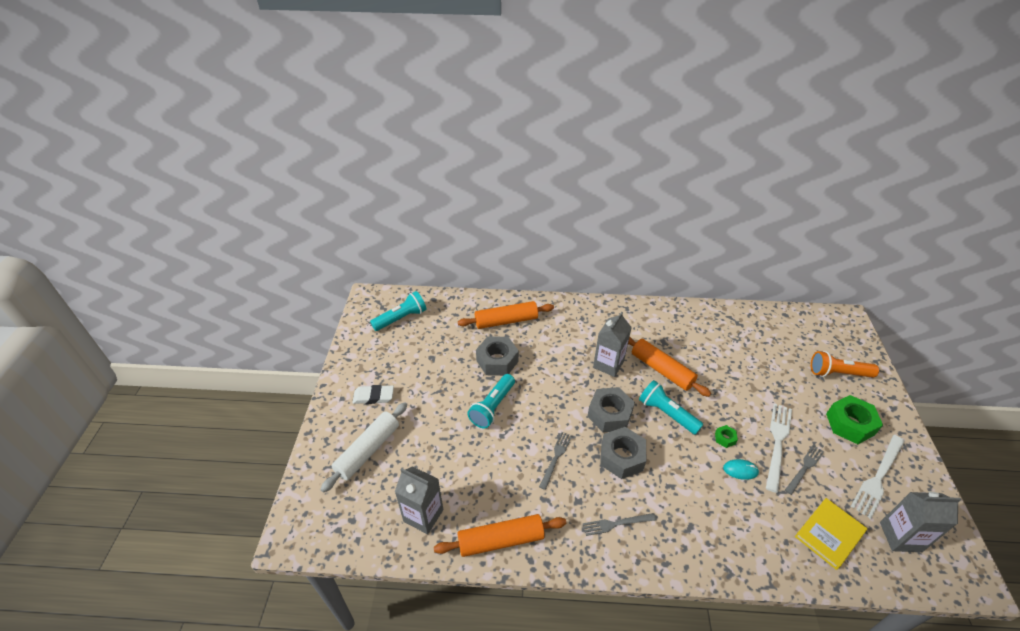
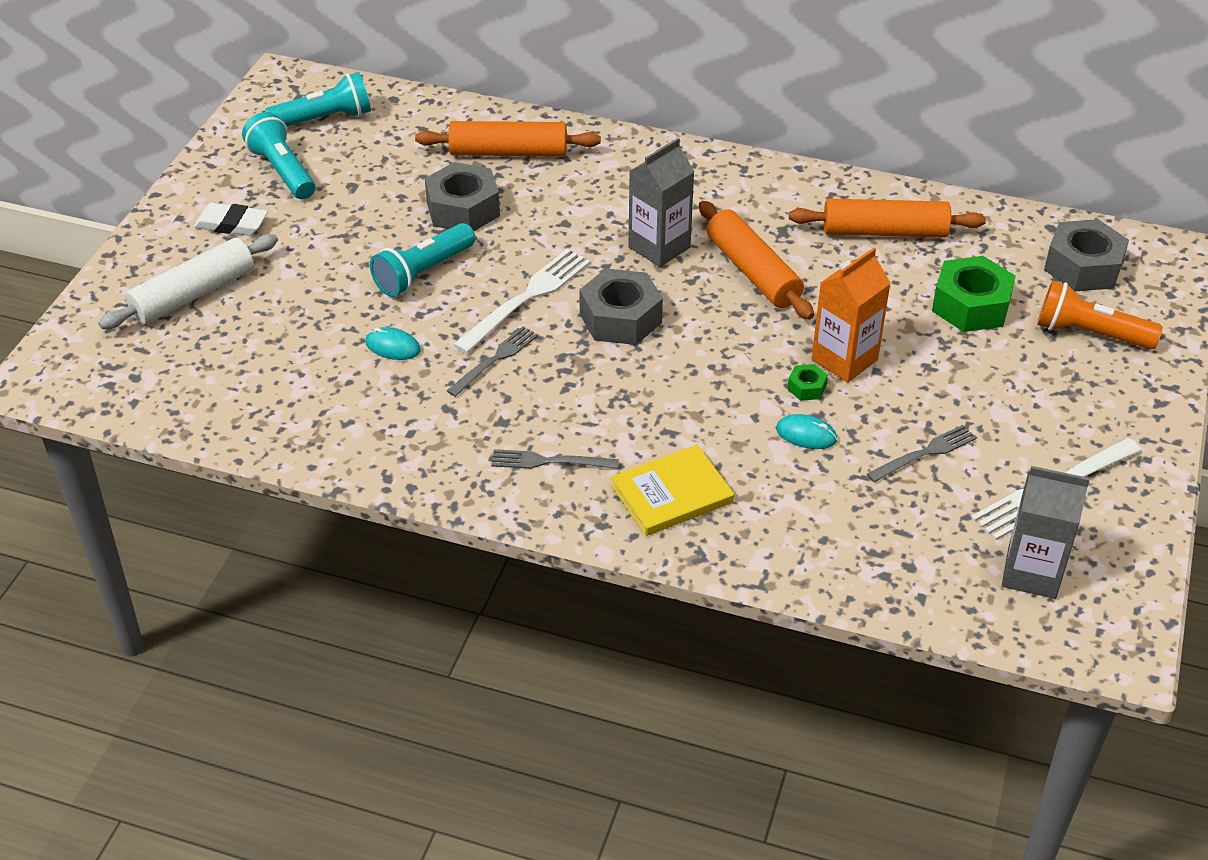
camera: 15 degrees right, 0 degrees up
(423, 515) = (246, 392): grey carton -> none
(496, 462) = (393, 346): none -> turquoise mouse
(501, 540) = (353, 444): orange rolling pin -> orange rolling pin (884, 231)
(621, 457) = (608, 379): grey nut -> grey nut (1083, 267)
(666, 413) = (723, 335): turquoise flashlight -> turquoise flashlight (282, 171)
(734, 416) = (844, 360): none -> orange carton
(777, 443) = (899, 411): white fork -> white fork (526, 298)
(829, 534) = (906, 544): yellow book -> yellow book (671, 494)
(850, 424) = (1056, 410): green nut -> green nut (971, 305)

